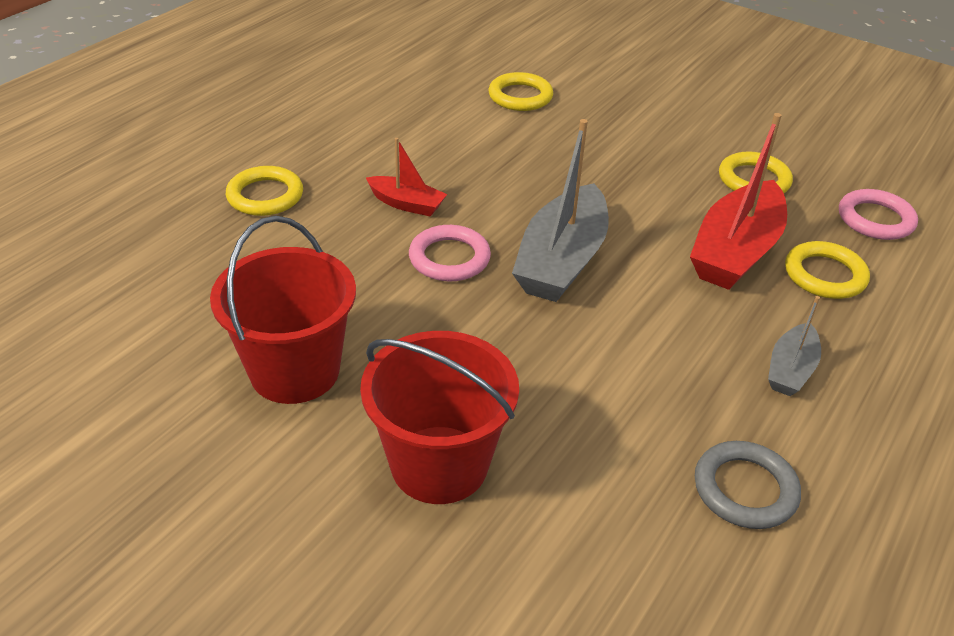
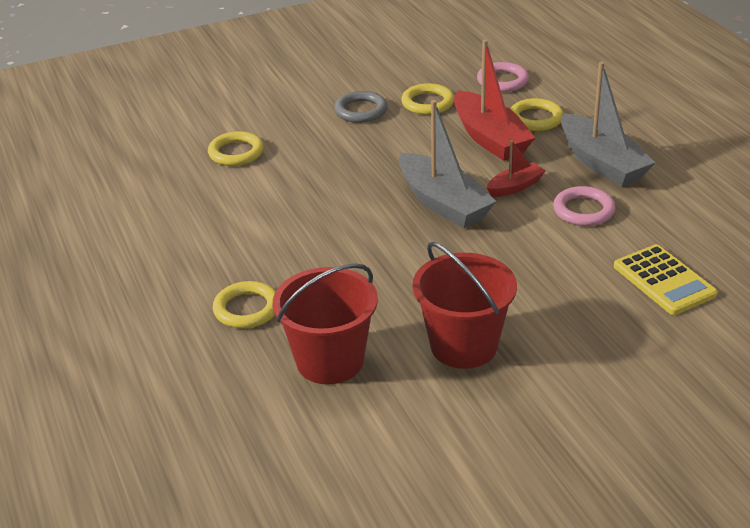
camera: 55 degrees left, 5 degrees down
(406, 204) = (322, 245): red boat -> red boat (515, 187)
(439, 464) = (589, 310): red bucket -> red bucket (330, 361)
(449, 258) = (401, 246): pink ring -> pink ring (583, 210)
(566, 526) = (664, 280): none -> yellow calculator
(745, 489) = (675, 213): grey ring -> grey ring (361, 111)
(790, 370) = (601, 163): grey boat -> grey boat, size x1.91

